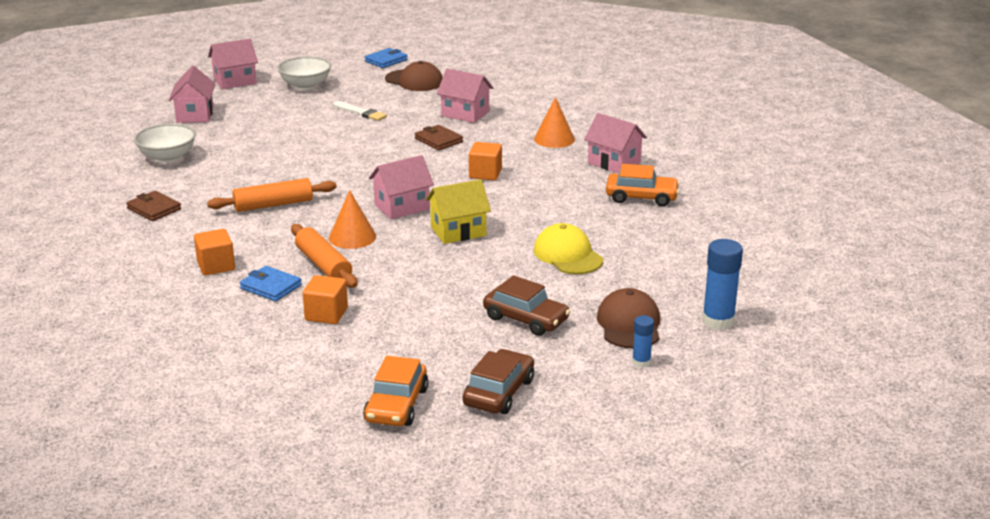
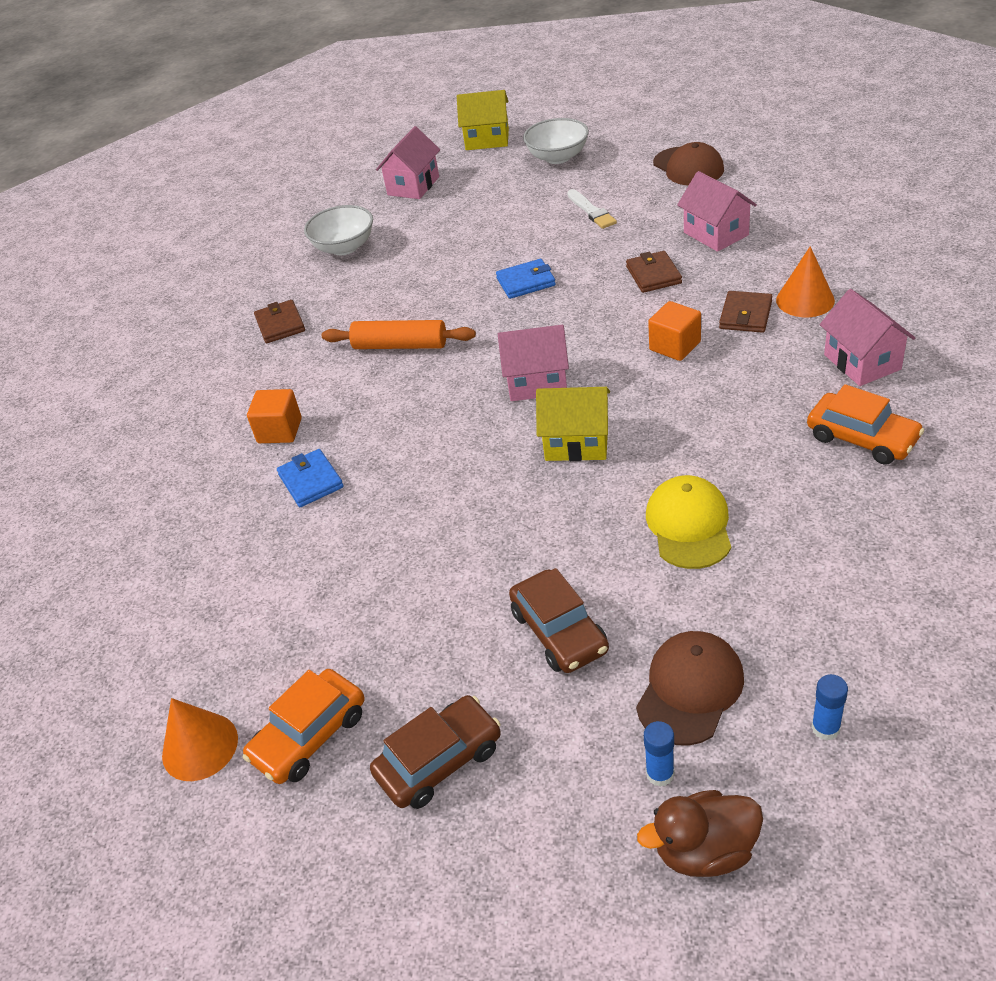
camera: 35 degrees right, 15 degrees up
(235, 81) = (487, 140): pink house -> yellow house
(323, 265) = (388, 461): orange rolling pin -> none
(326, 314) = (337, 546): orange cube -> none
(352, 237) = (449, 421): orange cone -> orange cone (200, 746)
(386, 60) = (675, 128): blue wallet -> blue wallet (526, 282)
(521, 152) = (745, 315): none -> brown wallet
(692, 384) = (704, 851): none -> brown duck
(718, 321) = (825, 728): blue glue stick -> blue glue stick, size x0.55

